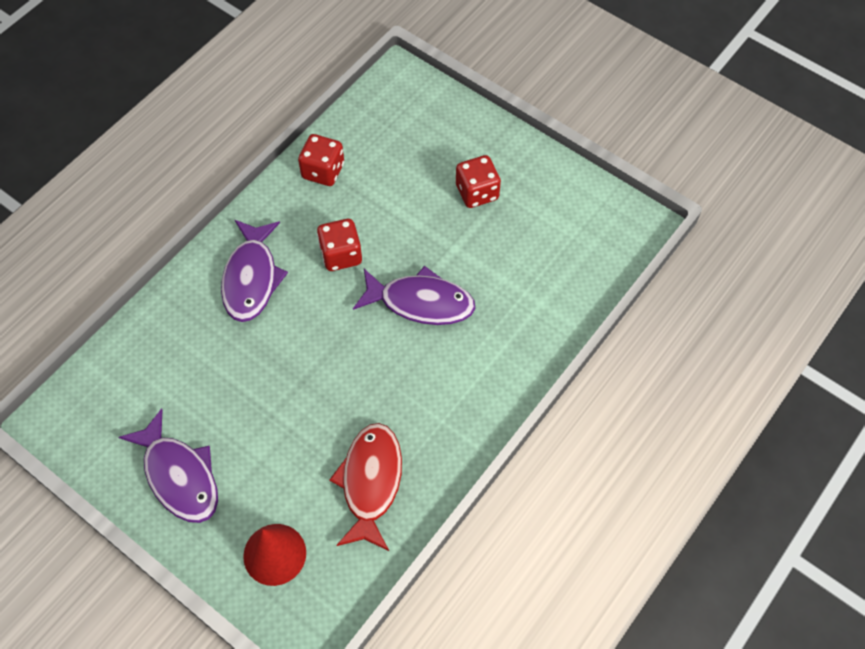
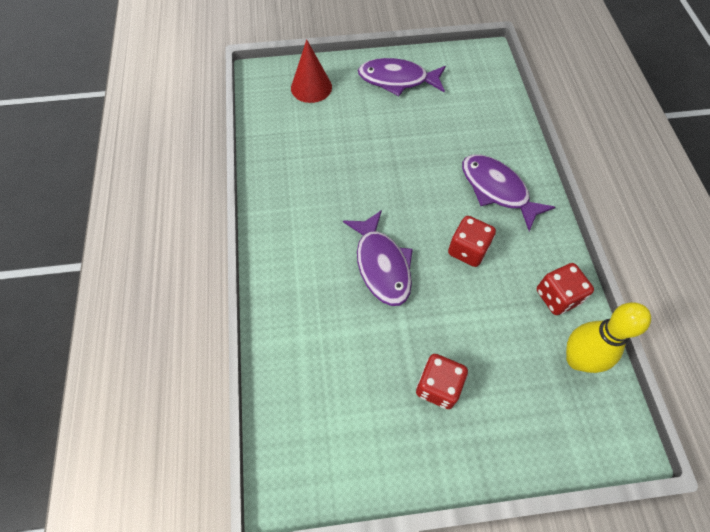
camera: 135 degrees right, 0 degrees up
(365, 130) = (577, 359): none -> yellow bowling pin
(370, 482) = (298, 149): red fish -> none
(421, 302) = (382, 265): purple fish -> purple fish turned 75 degrees counterclockwise

